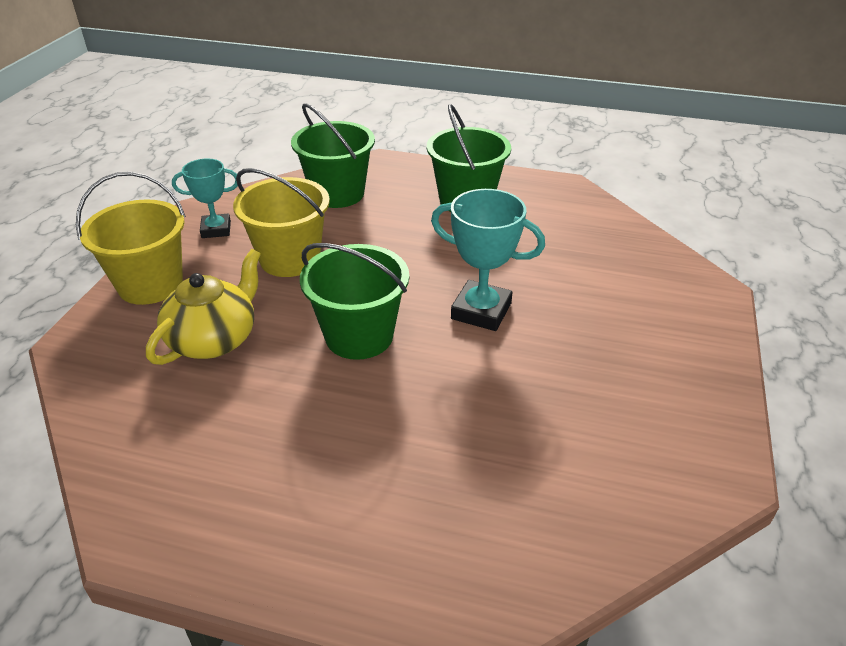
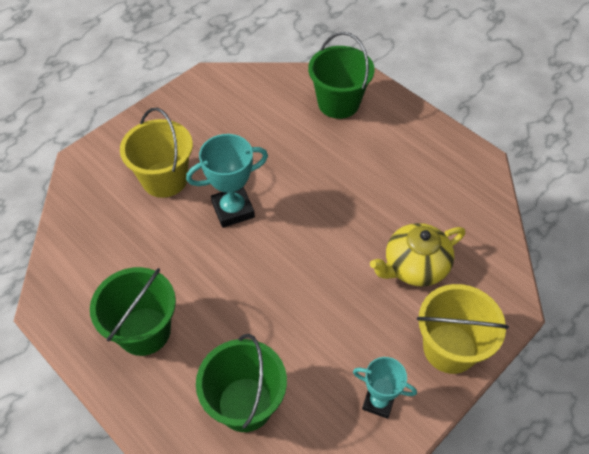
camera: 150 degrees left, 15 degrees up
(290, 259) = (331, 326): yellow bucket -> yellow bucket (164, 179)
(359, 336) = (321, 226): green bucket -> green bucket (338, 103)
(481, 311) = (233, 210): turquoise trophy -> turquoise trophy turned 75 degrees counterclockwise

